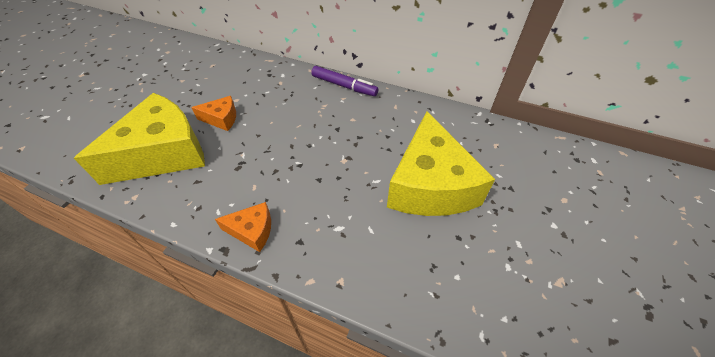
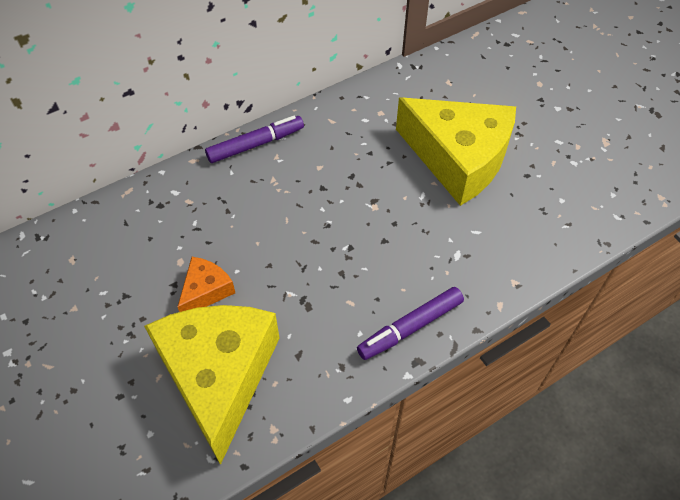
camera: 55 degrees left, 5 degrees up
(252, 231) = (410, 327): orange cheese -> purple marker

